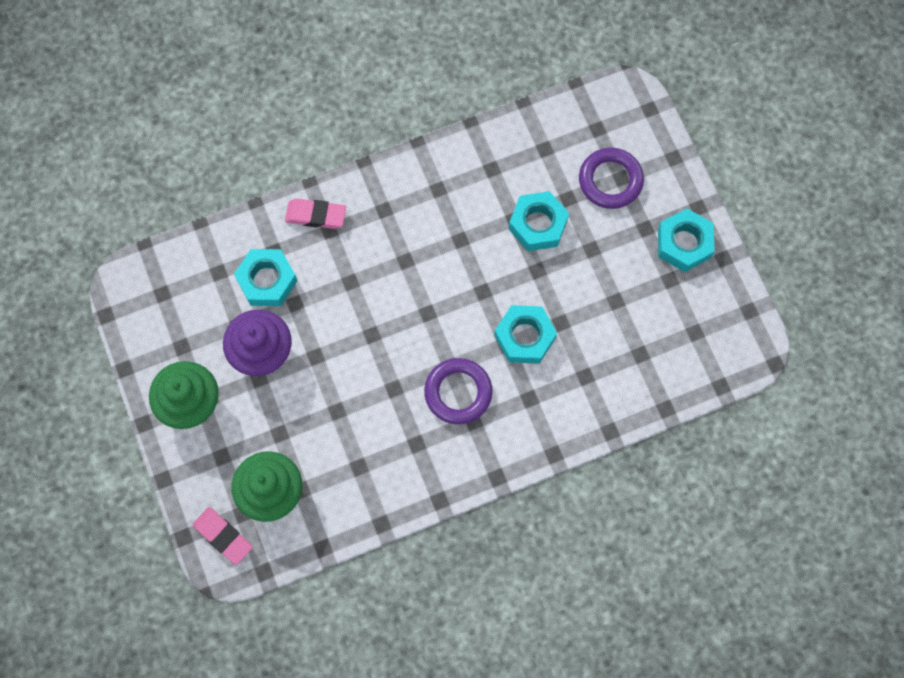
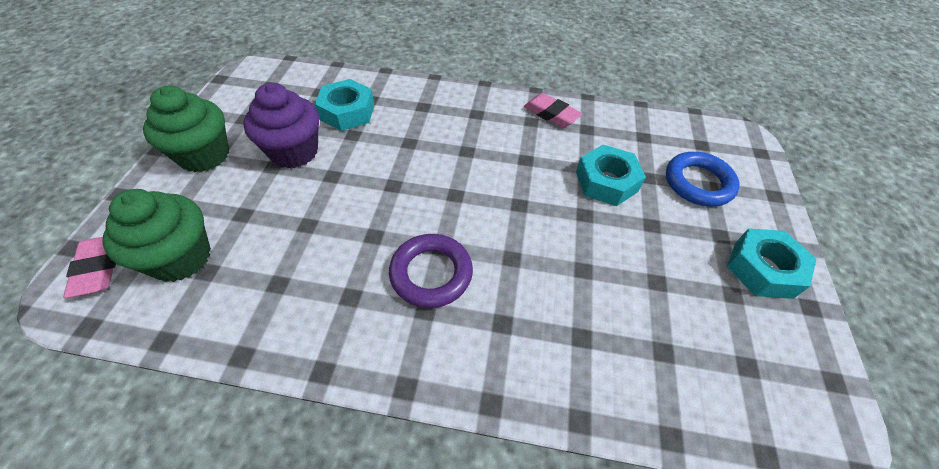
camera: 30 degrees right, 20 degrees down
(316, 216) = (421, 94): pink eraser -> pink eraser (551, 114)
(524, 337) = (536, 262): turquoise nut -> none
(610, 180) = (698, 183): purple ring -> blue ring

